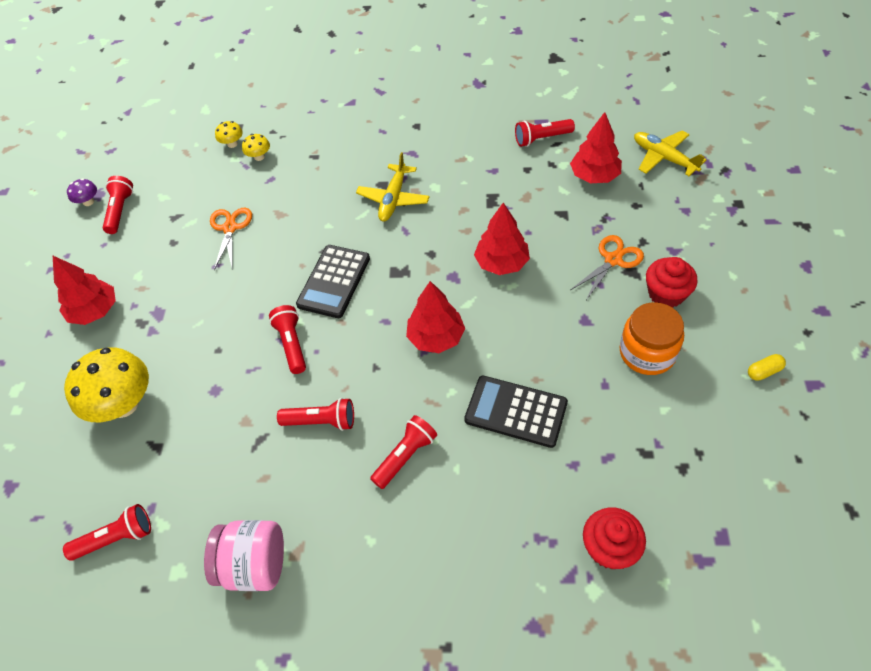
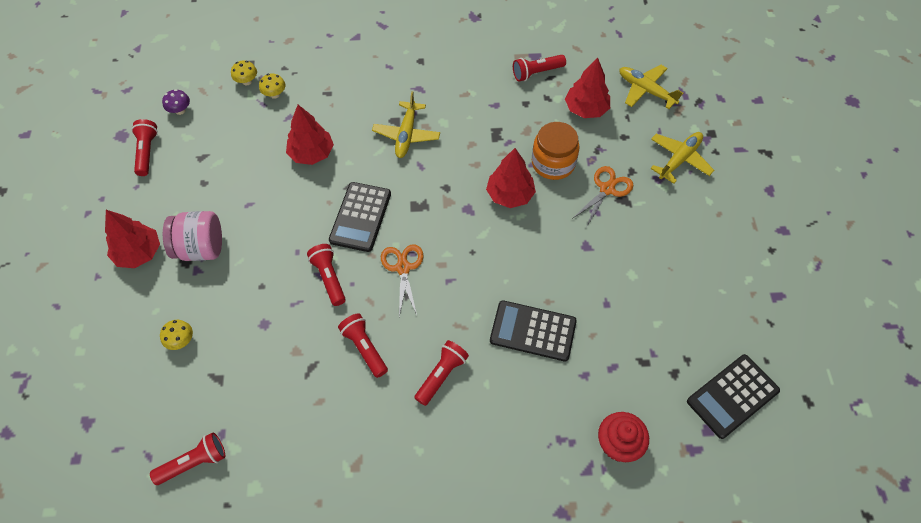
camera: 10 degrees left, 5 degrees up
(88, 202) = (114, 143): purple mushroom -> purple mushroom (180, 110)
(123, 404) = (181, 341): yellow mushroom -> yellow mushroom, size x0.45
(230, 228) = (256, 167): orange scissors -> orange scissors (403, 268)
(254, 565) = (321, 478): pink jar -> pink jar (201, 248)
(321, 421) = (364, 348): red flashlight -> red flashlight turned 120 degrees counterclockwise
(436, 337) = (458, 266): red tree -> red tree (311, 153)
(647, 353) = (640, 273): orange jar -> orange jar (553, 163)
(666, 294) = (653, 219): red cupcake -> none
(699, 230) = (679, 159): none -> yellow plane
(754, 499) = (732, 396): none -> black calculator
(764, 371) = (737, 286): yellow capsule -> none

